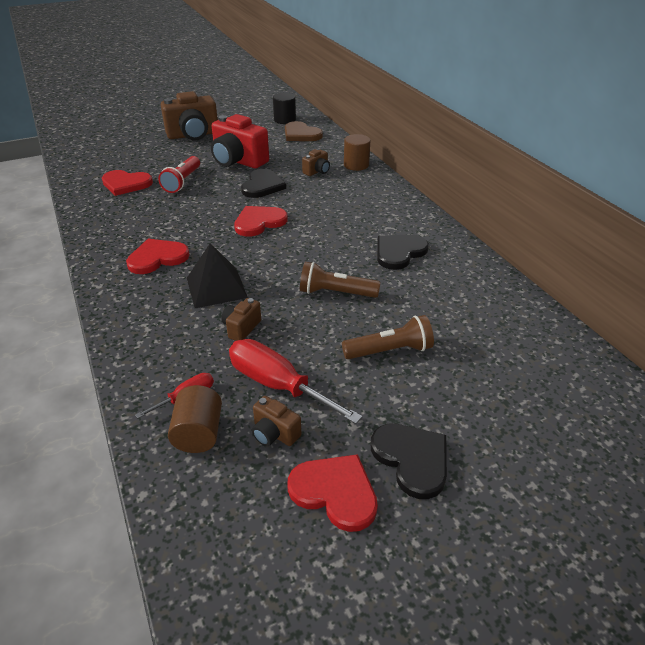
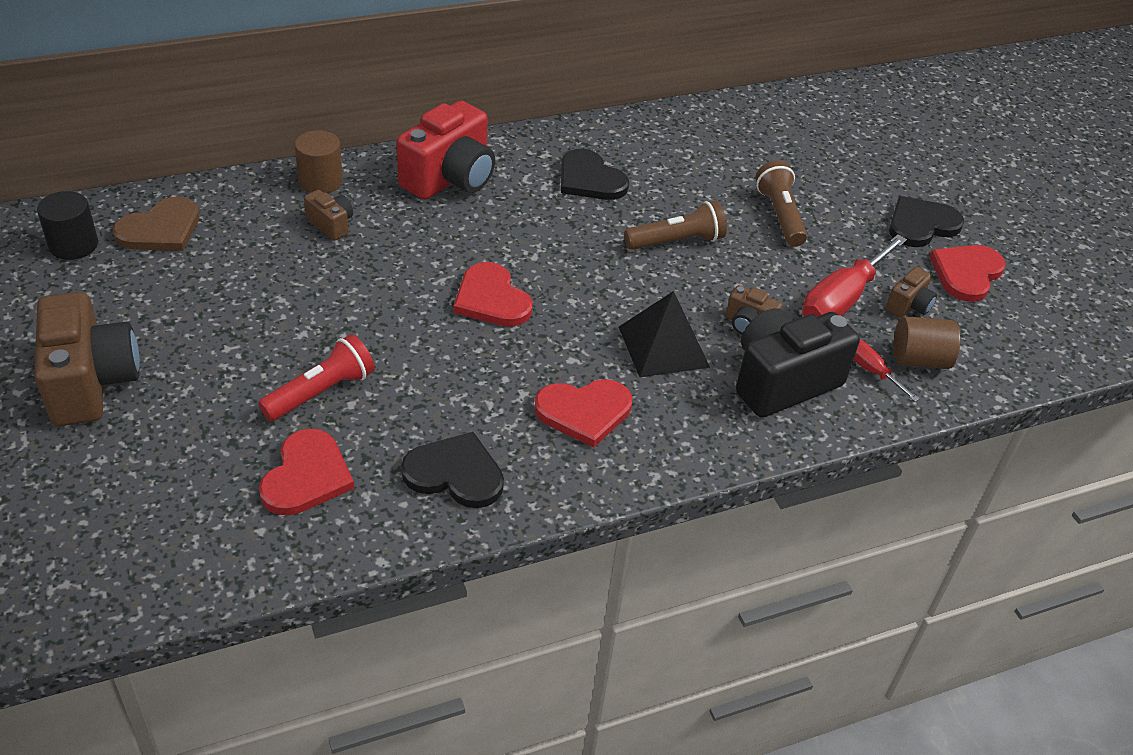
camera: 90 degrees left, 5 degrees up
(157, 258) = (584, 412): red heart -> red heart turned 75 degrees counterclockwise
(177, 344) = (783, 382): none -> black camera
(182, 182) = (321, 392): red flashlight -> red flashlight turned 60 degrees counterclockwise
(238, 161) = (254, 316): red camera -> red camera (450, 178)
(262, 186) = (367, 290): black heart -> black heart (455, 473)
(336, 293) = (676, 241): brown flashlight -> brown flashlight turned 120 degrees counterclockwise

